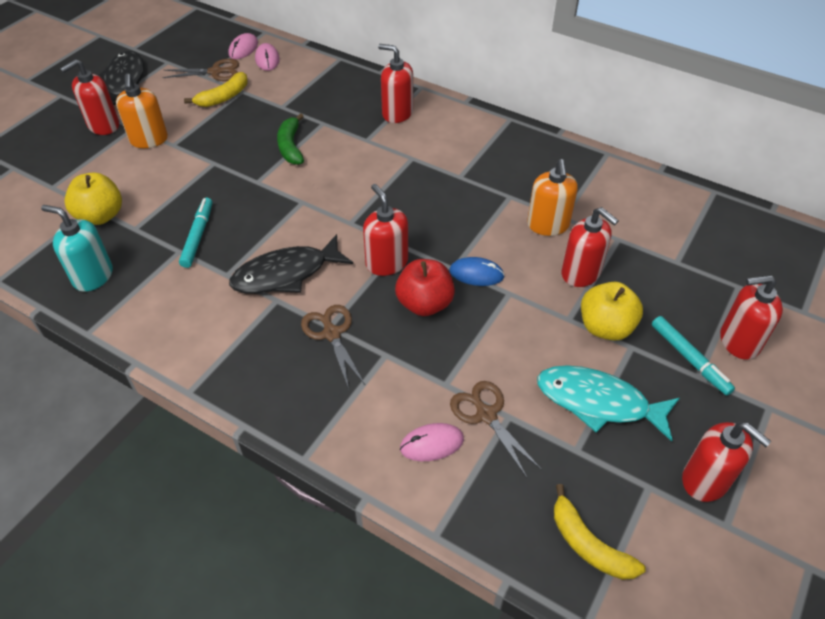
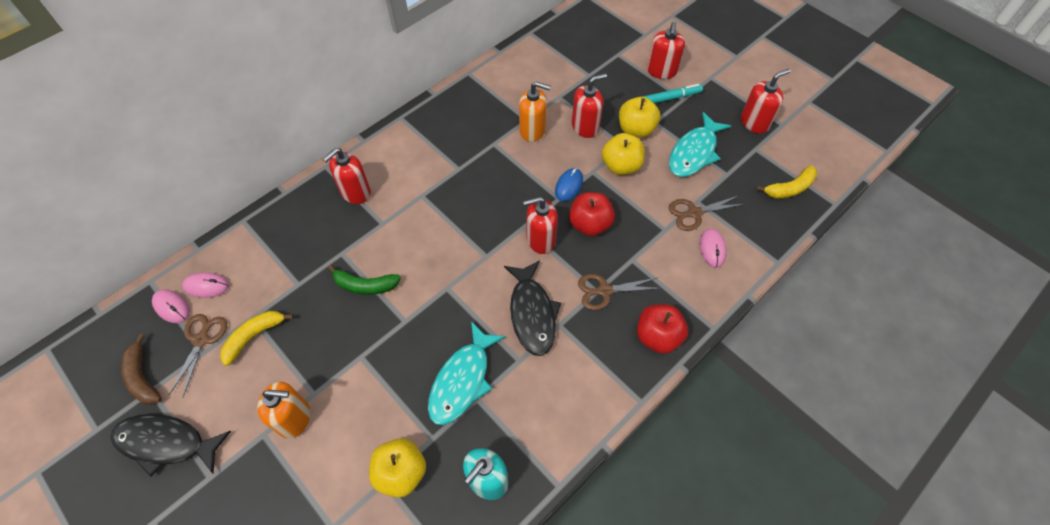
camera: 75 degrees left, 10 degrees up
(103, 126) = (244, 468): red soap dispenser -> none
(178, 55) = (142, 377): none -> brown banana
(198, 236) = (462, 380): turquoise marker -> turquoise fish
(223, 97) = (254, 336): yellow banana -> yellow banana turned 105 degrees counterclockwise
(278, 397) = (657, 336): none -> red apple
(532, 320) = (621, 166): none -> yellow apple

